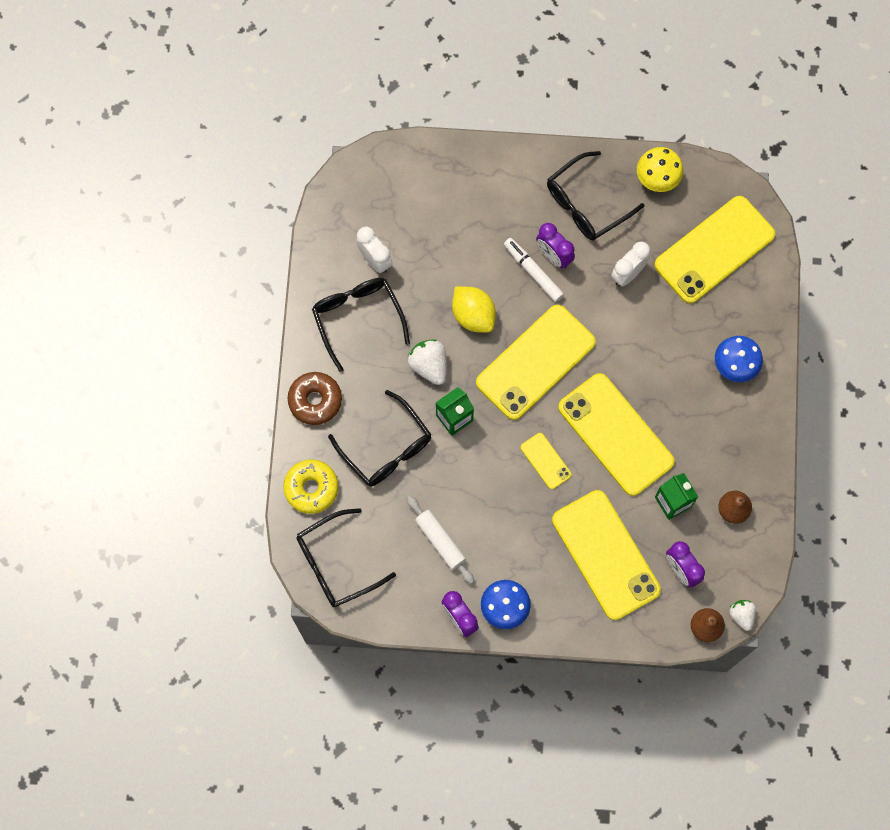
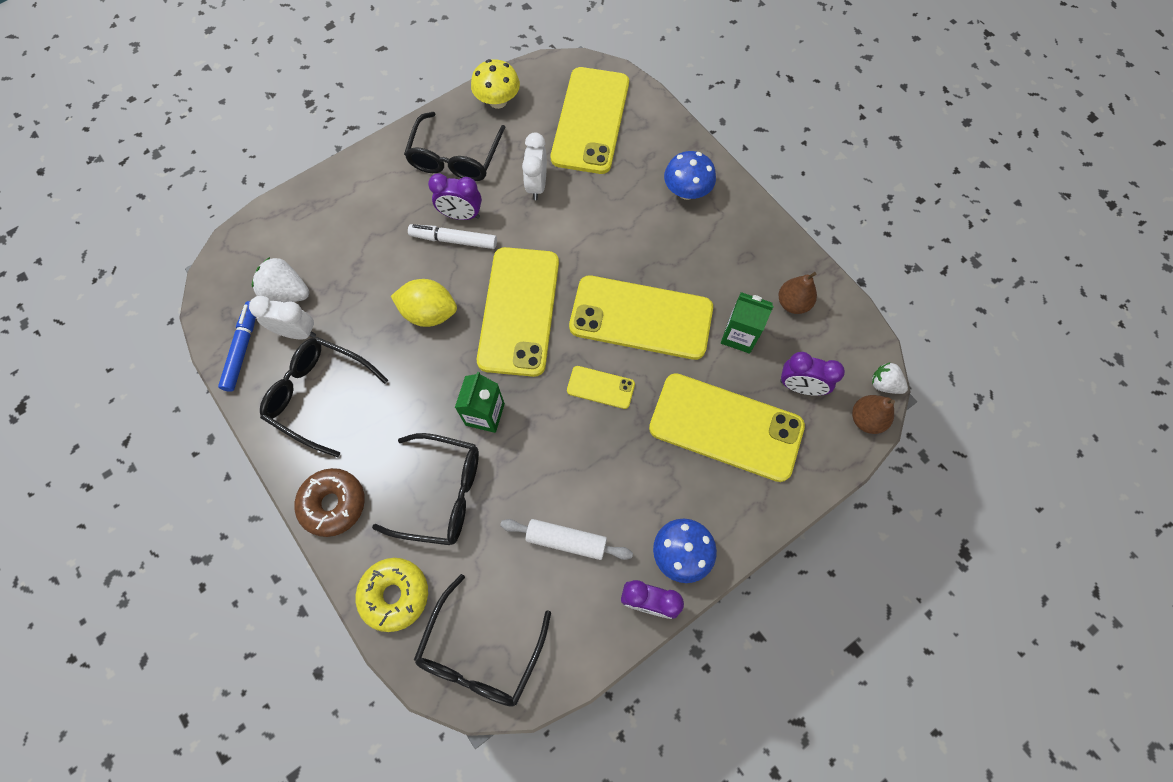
camera: 40 degrees left, 5 degrees down
(331, 244) = (242, 349): none -> blue marker
(429, 365) = (423, 386): white strawberry -> white strawberry (287, 292)

